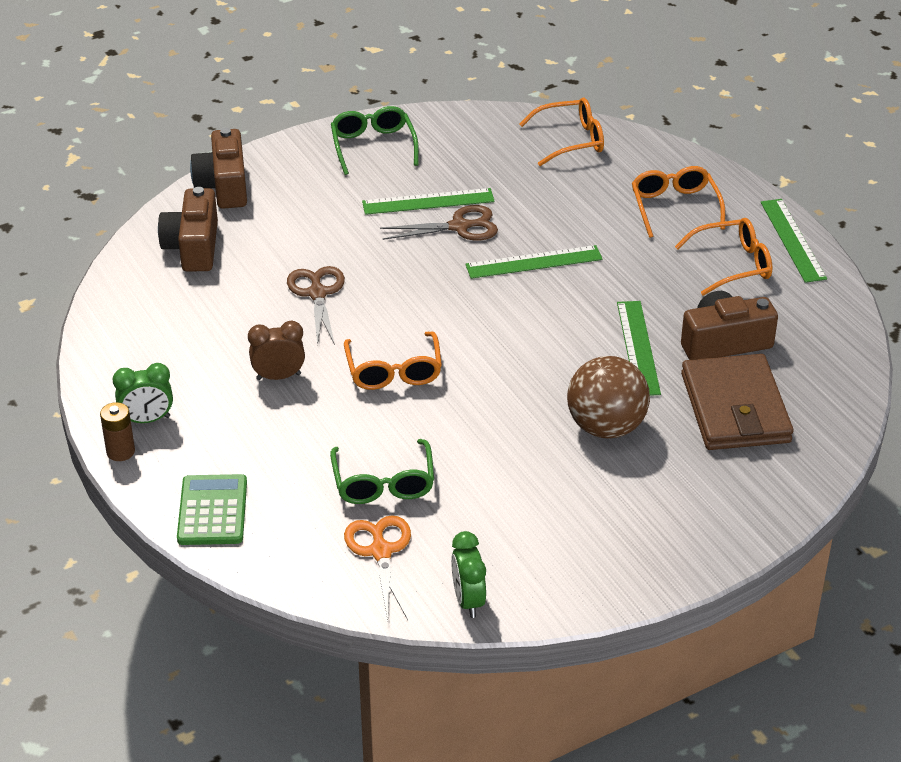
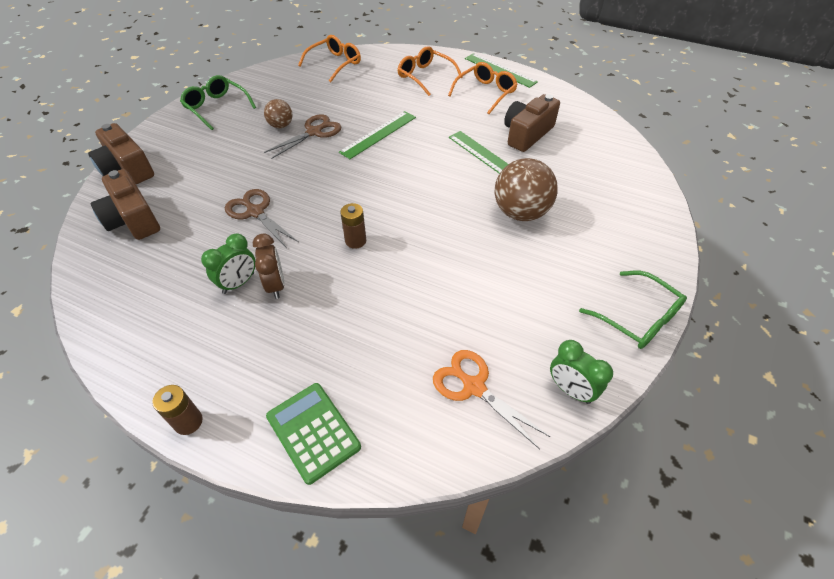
camera: 35 degrees left, 10 degrees up
(147, 420) = (192, 378): green clock -> green clock (238, 283)
(278, 376) = (276, 285): brown clock -> brown clock turned 120 degrees clockwise
(383, 483) = (424, 328): green glasses -> green glasses (638, 318)
(394, 371) = (355, 241): orange glasses -> brown battery
(428, 202) = (281, 125): green ruler -> brown ball
(735, 408) = (573, 167): brown wallet -> none

